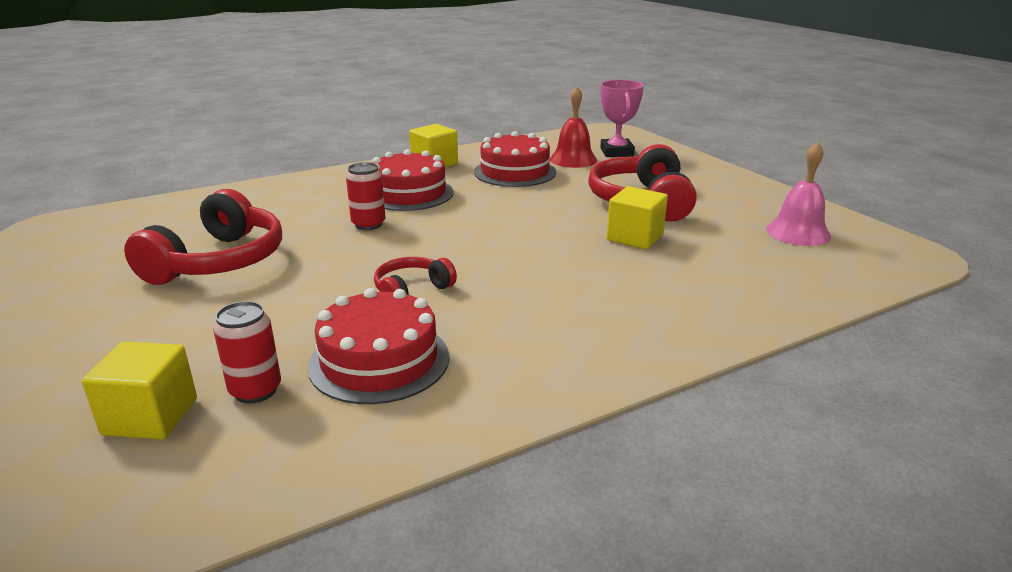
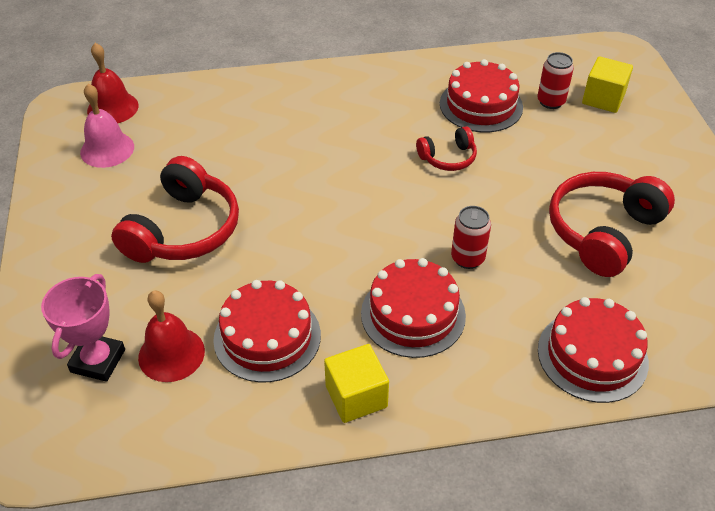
camera: 160 degrees left, 20 degrees up
(255, 197) = (592, 355): none -> red cake
(635, 237) = (242, 177): yellow cube -> none
(861, 263) = (113, 108): none -> red bell

